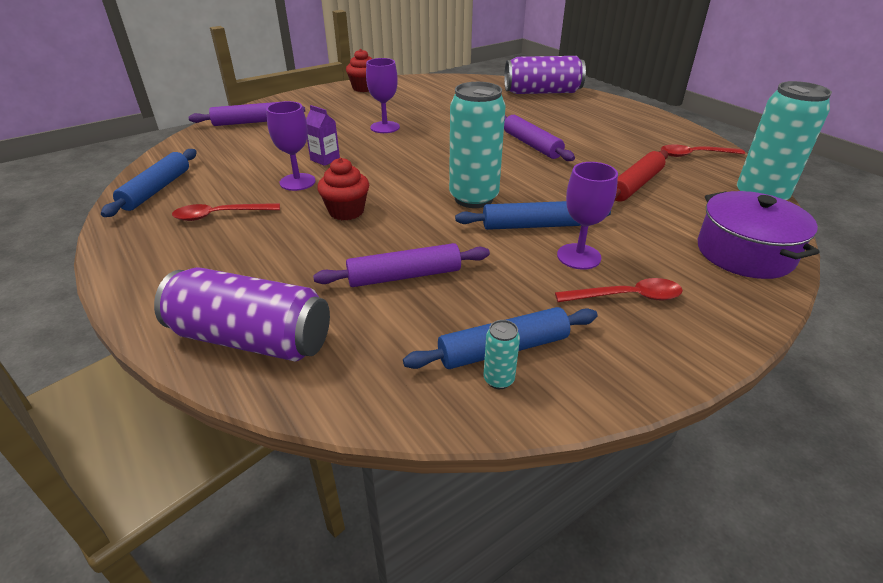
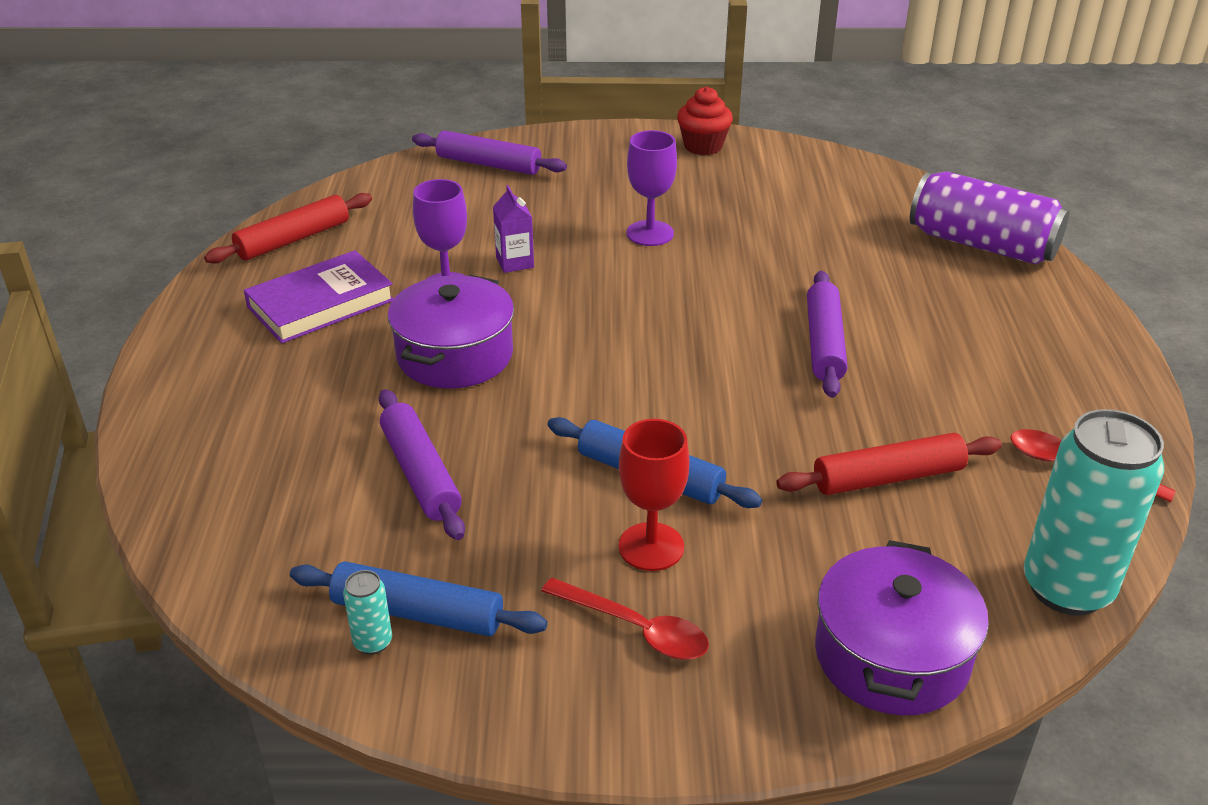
camera: 35 degrees right, 0 degrees up
(156, 189) = (293, 239): blue rolling pin -> red rolling pin
(220, 215) = (321, 304): red spoon -> purple book
(252, 338) = (208, 474): purple can -> none
(346, 211) = (455, 355): red cupcake -> purple pot
(404, 276) = (420, 473): purple rolling pin -> purple rolling pin turned 45 degrees clockwise
(473, 198) = (627, 401): turquoise can -> none
(578, 256) = (651, 547): purple goblet -> red goblet

